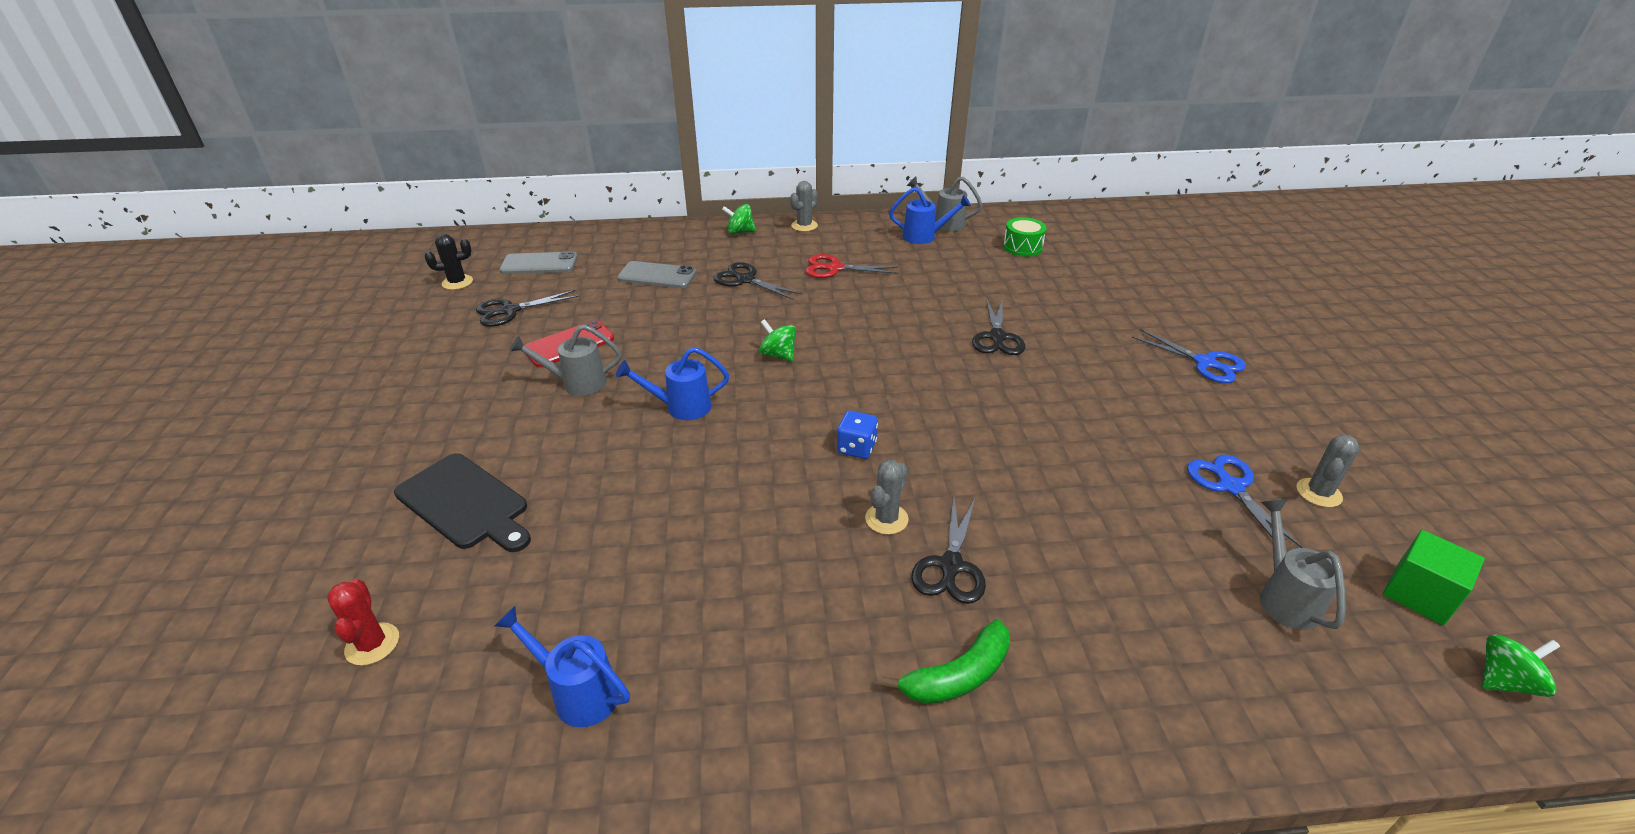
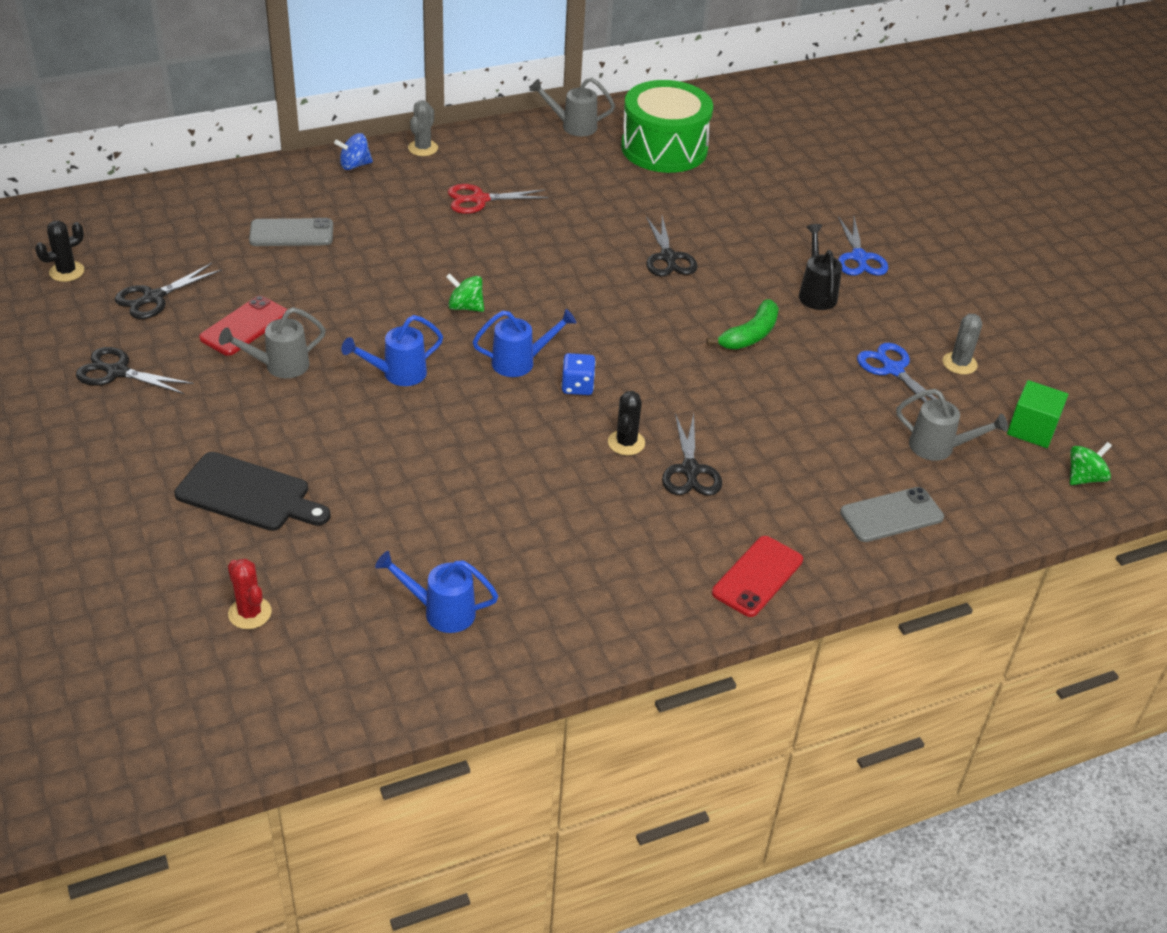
camera: 20 degrees left, 5 degrees up
(539, 264) = (147, 236): grey phone -> grey phone (891, 515)
(740, 232) = (354, 165): green spinning top -> blue spinning top
(745, 280) = (390, 226): black scissors -> black scissors (117, 372)
(886, 519) = (626, 443): grey cactus -> black cactus
(925, 237) = (559, 147): blue watering can -> blue watering can (521, 362)
(957, 676) = (719, 545): green banana -> green banana (750, 335)
(997, 735) = (757, 576): none -> red phone
(1022, 247) = (664, 148): green drum -> green drum, size x2.10
(1150, 391) = (816, 292): none -> black watering can
(1205, 363) = (859, 258): blue scissors -> blue scissors turned 60 degrees clockwise
(1284, 597) = (939, 448): grey watering can -> grey watering can turned 135 degrees clockwise

